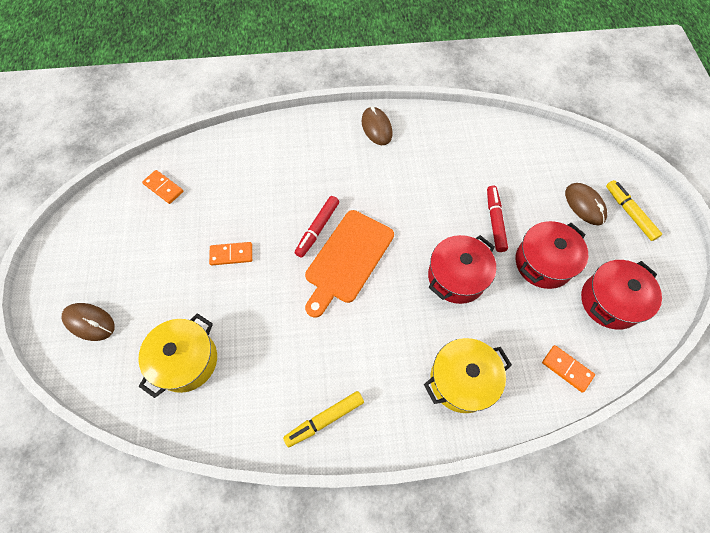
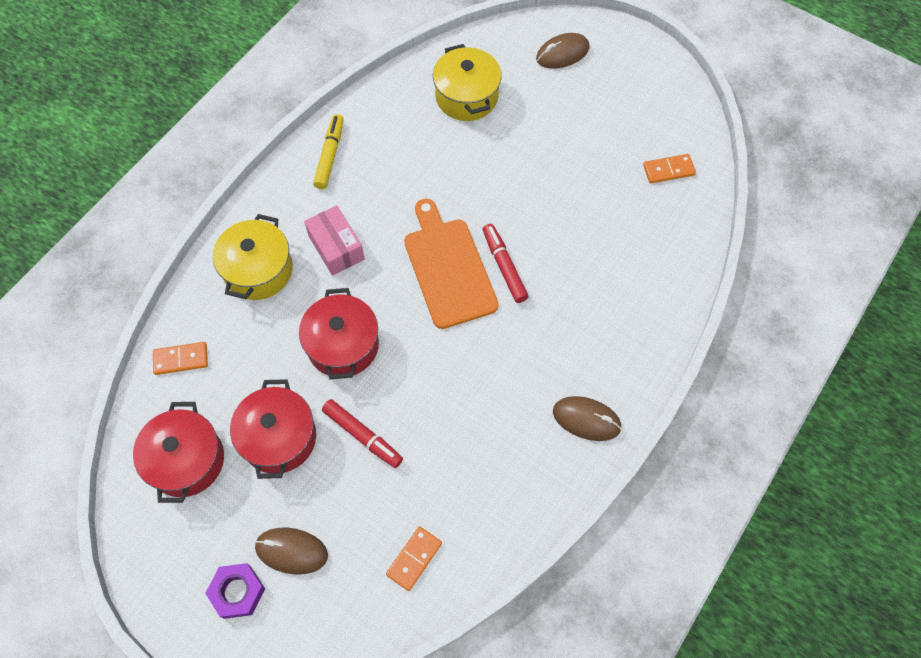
camera: 130 degrees right, 0 degrees up
(231, 254) = (539, 181): orange domino -> orange domino (414, 559)
(396, 342) = (336, 247): none -> pink box
(629, 213) = (237, 592): yellow marker -> purple nut

